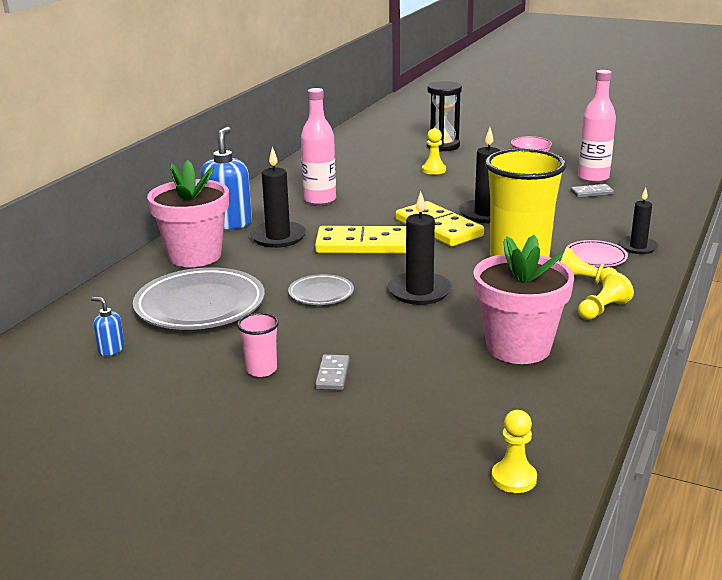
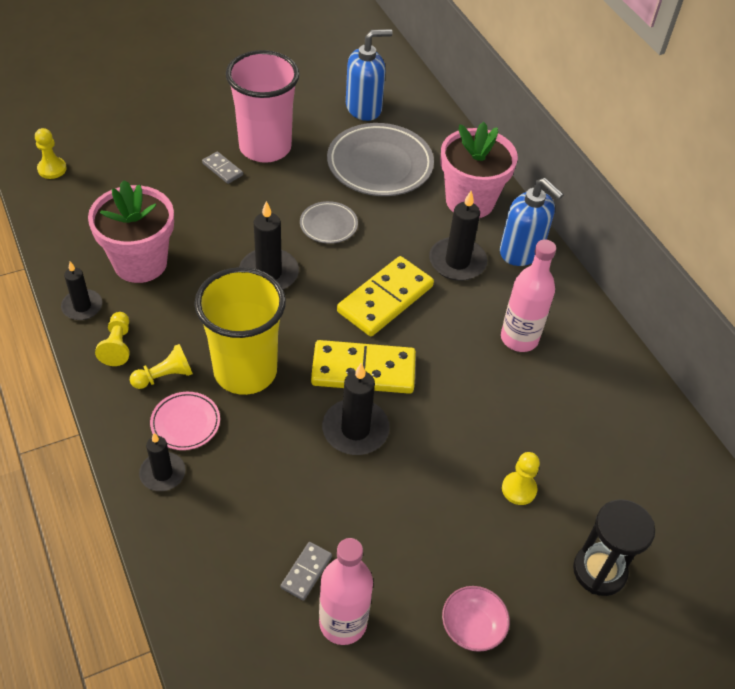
camera: 125 degrees right, 25 degrees up
(111, 349) = (364, 108): blue soap dispenser -> blue soap dispenser, size x2.13
(261, 370) = (265, 147): pink cup -> pink cup, size x2.33
(608, 344) = (82, 306): none -> black candle

